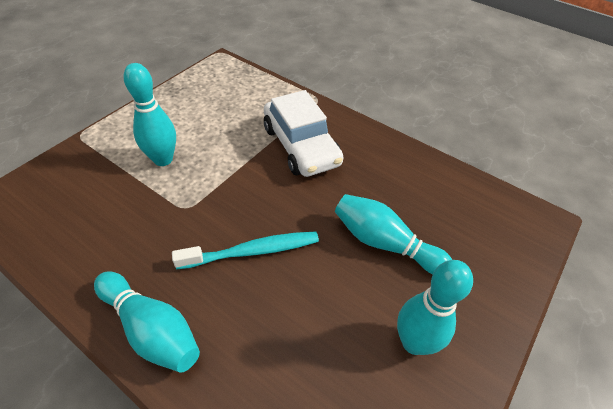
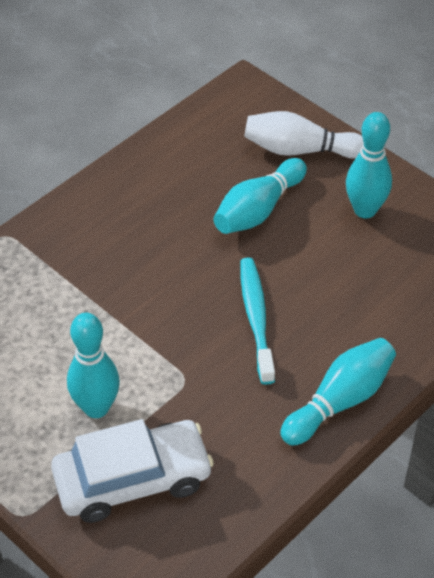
camera: 80 degrees left, 0 degrees up
(301, 146) = (98, 262): white car -> white car (132, 479)
(478, 273) = (300, 150): none -> white bowling pin

